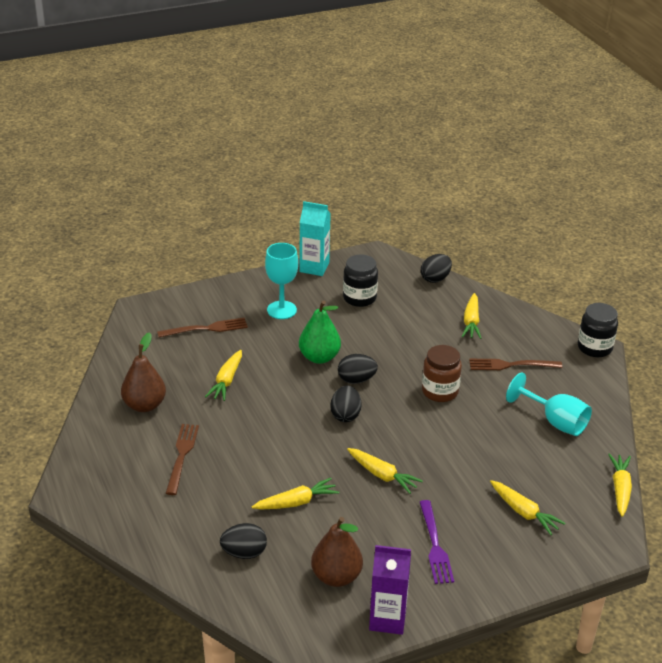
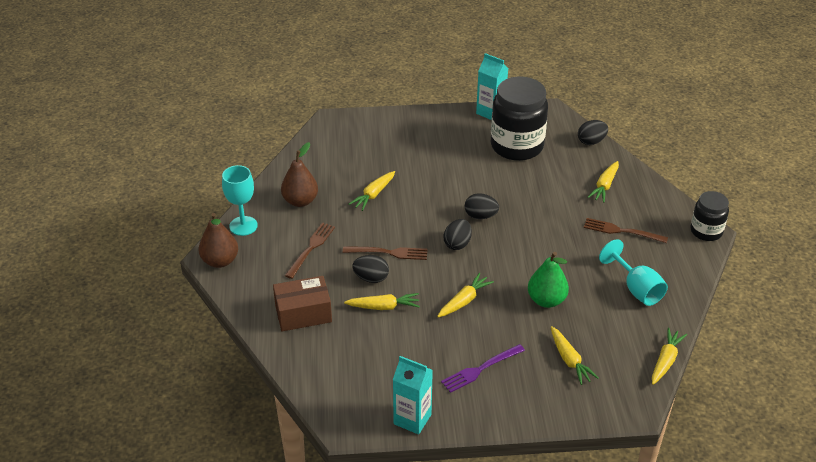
camera: 20 degrees right, 5 degrees up
(206, 328) = (377, 147): brown fork -> brown fork (389, 252)
(207, 531) = (303, 313): none -> brown box
(244, 553) = (324, 337): black egg -> black egg (371, 278)
(281, 310) = (446, 144): turquoise goblet -> turquoise goblet (243, 226)
(319, 357) = (458, 190): green pear -> green pear (546, 300)
(336, 577) = (387, 374): brown pear -> brown pear (220, 261)
(359, 298) = (516, 146): black jar -> black jar, size x1.80
(382, 475) = (464, 301): yellow carrot -> yellow carrot turned 105 degrees counterclockwise
(387, 619) = (412, 419): purple carton -> turquoise carton
(435, 545) = (480, 369): purple fork -> purple fork turned 45 degrees clockwise
(440, 391) = (547, 241): brown jar -> none

